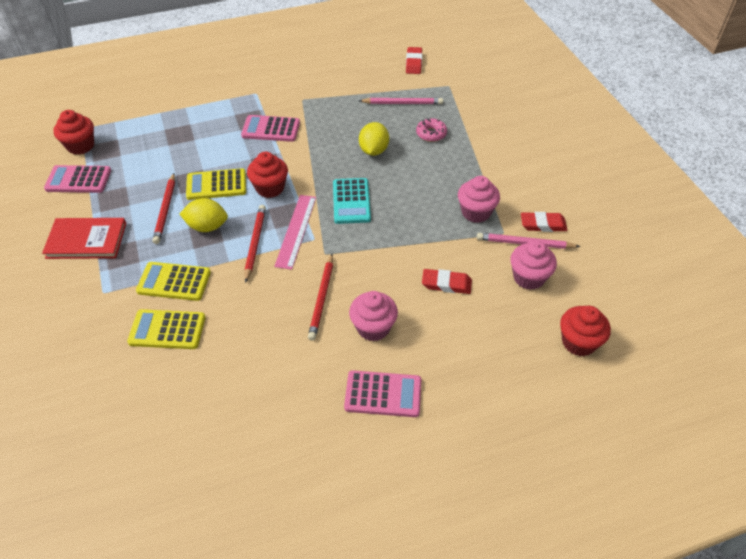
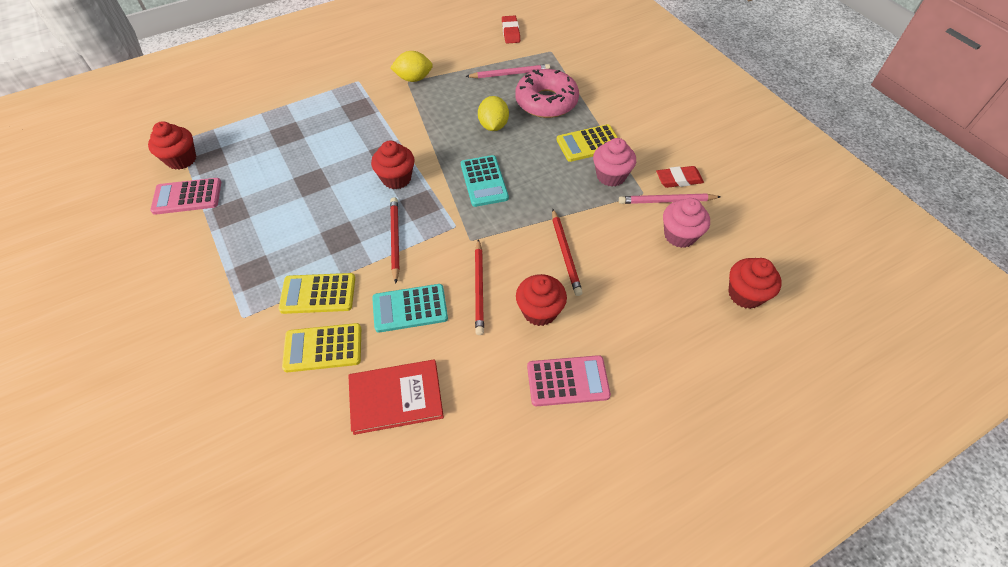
camera: 10 degrees left, 5 degrees up
(86, 240) = (211, 262): red book -> red book (396, 398)
(165, 210) = (291, 217): red pencil -> red pencil (565, 253)
(207, 226) = (340, 228): yellow lemon -> yellow lemon (414, 78)
(216, 185) = (339, 183): yellow calculator -> yellow calculator (589, 144)
(253, 307) = (410, 308): none -> turquoise calculator
(271, 129) = (382, 116): pink calculator -> none
(296, 231) = (435, 220): pink ruler -> none
(373, 327) = (539, 311): pink cupcake -> red cupcake
(431, 134) = (546, 102): pink donut -> pink donut, size x2.02
(446, 284) = (601, 254): red eraser -> none

